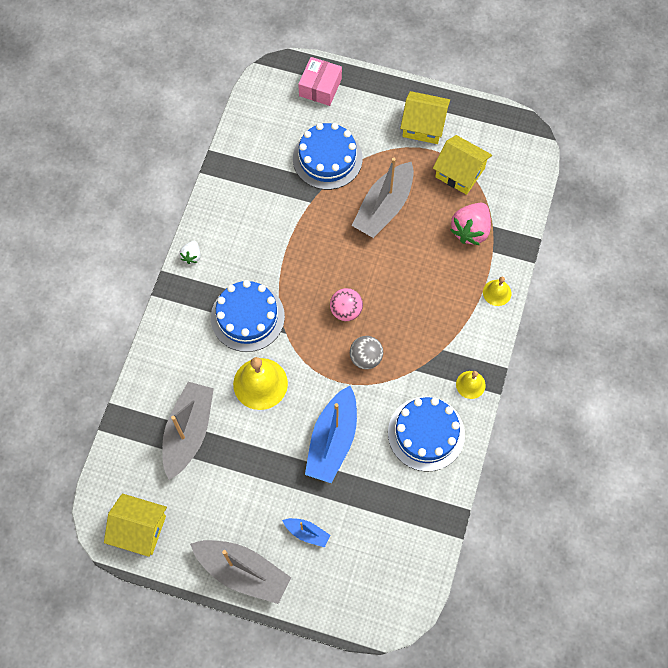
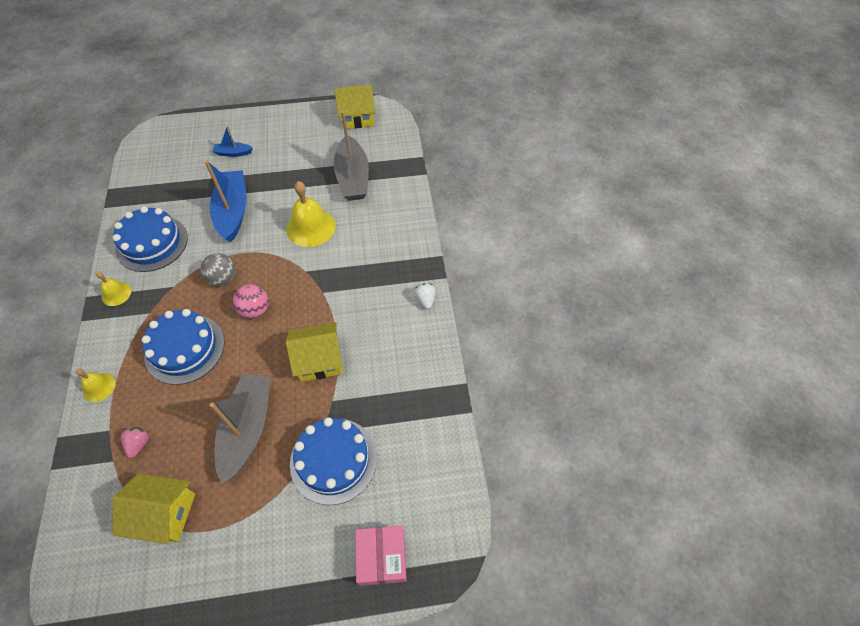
camera: 155 degrees right, 10 degrees down
(243, 572) = (272, 120): grey boat -> none
(247, 317) = (346, 270): blue cake -> blue cake (185, 348)
(423, 125) = (226, 562): yellow house -> yellow house (319, 360)
(470, 230) = (139, 444): pink strawberry -> pink strawberry, size x0.52

